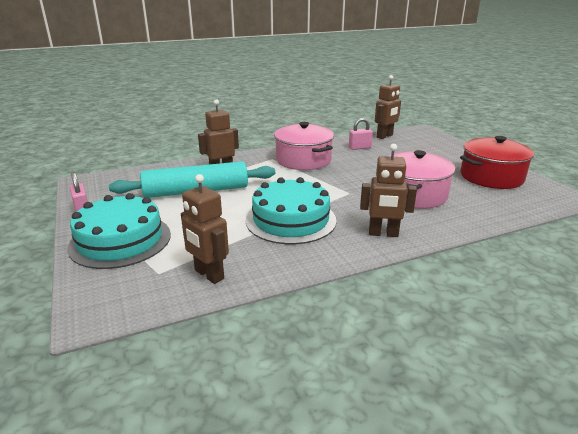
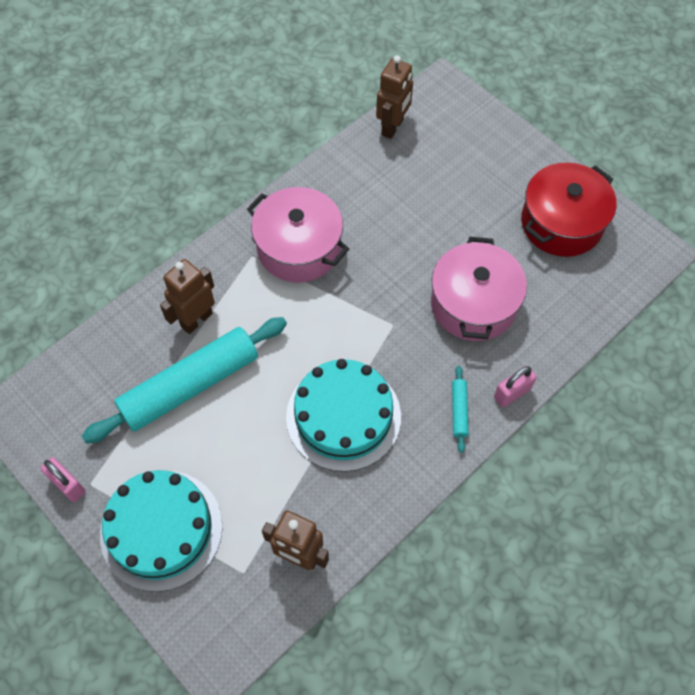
camera: 20 degrees left, 35 degrees up
(359, 148) = (366, 180): pink padlock -> pink padlock (512, 393)
(383, 234) = (459, 411): brown robot -> turquoise rolling pin

